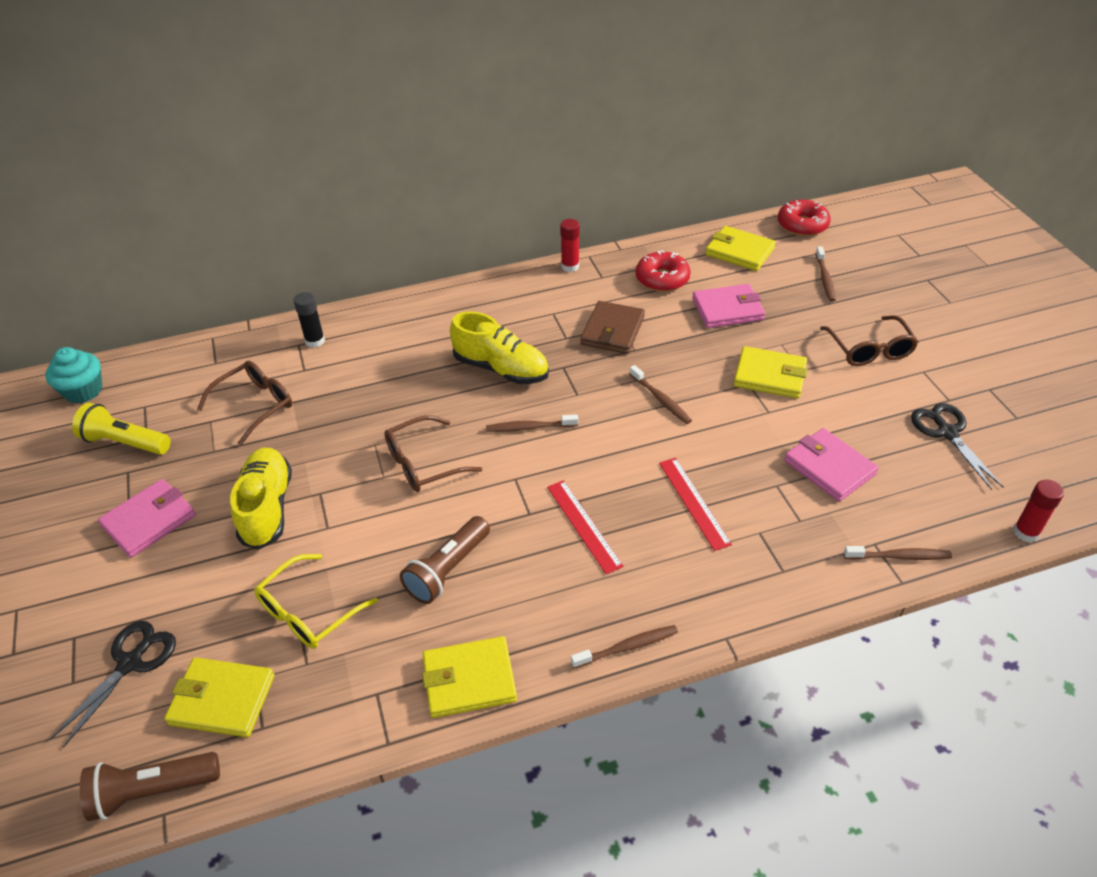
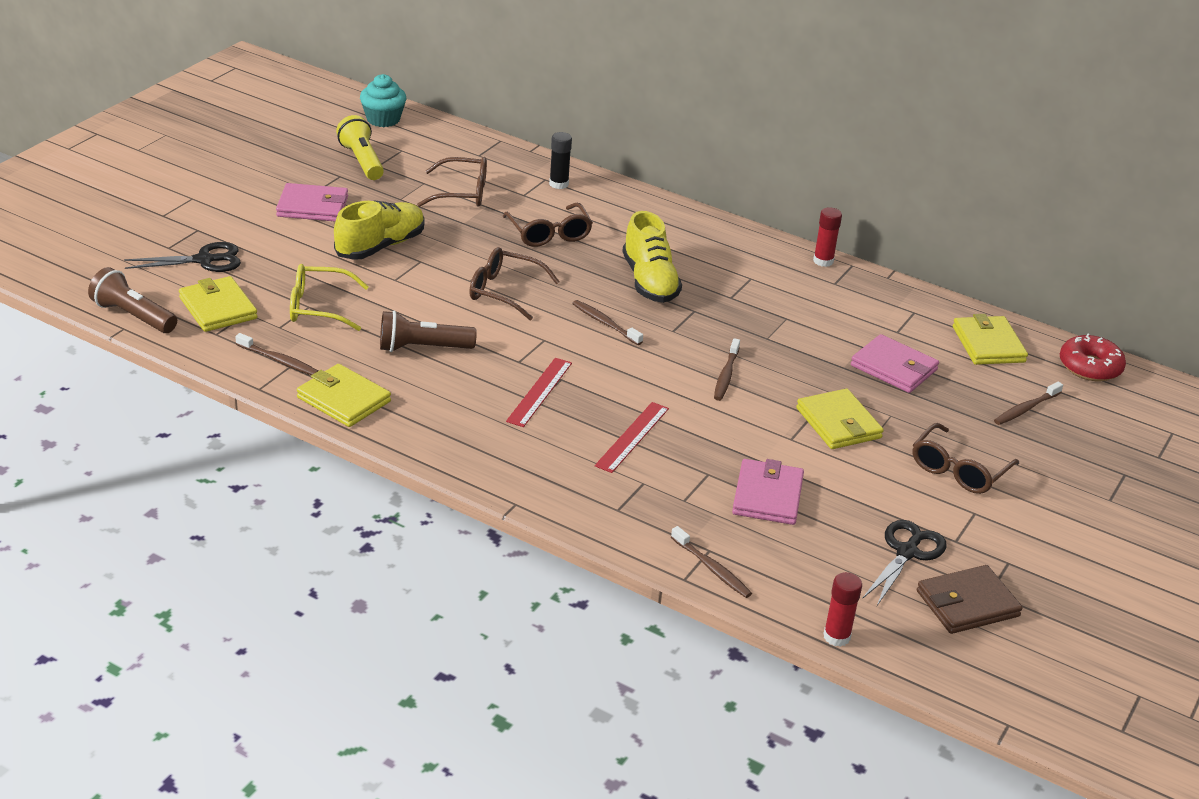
camera: 45 degrees right, 10 degrees down
(375, 387) = (549, 234): none -> brown glasses
(612, 330) = (774, 317): brown wallet -> brown wallet (967, 604)
(627, 647) = (451, 459): brown toothbrush -> brown toothbrush (279, 360)
(662, 279) = (881, 316): red donut -> none

